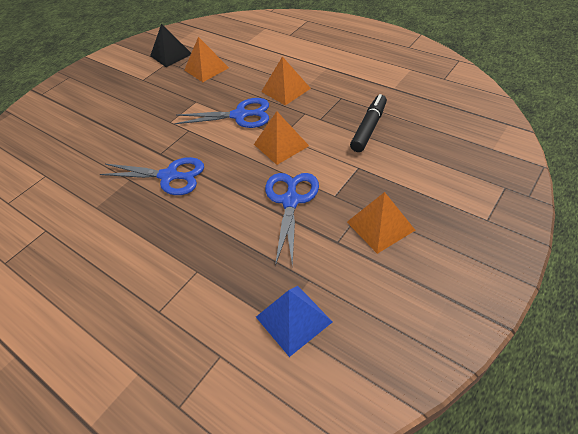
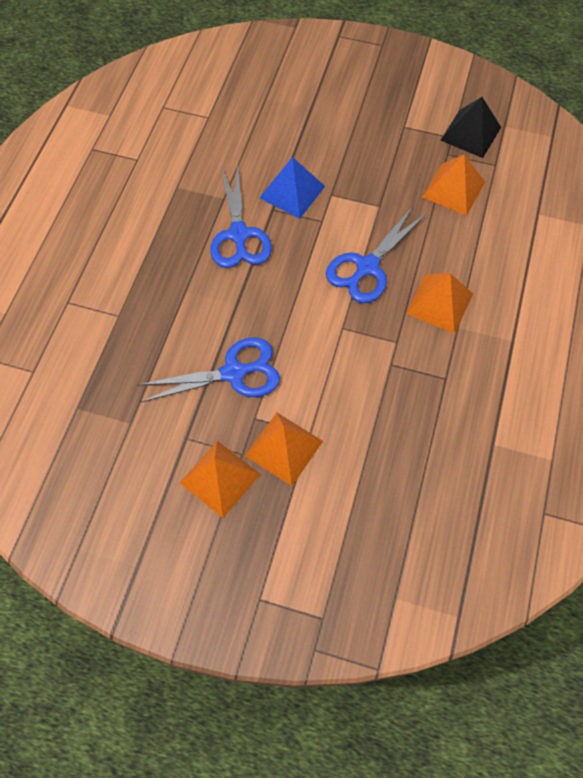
camera: 65 degrees right, 15 degrees up
(240, 115) = (367, 267): blue scissors -> blue scissors turned 60 degrees clockwise
(281, 145) = (325, 333): orange pyramid -> orange pyramid (284, 448)
(293, 319) = (82, 422): blue pyramid -> blue pyramid (292, 192)
(369, 128) = (390, 429): black marker -> none

